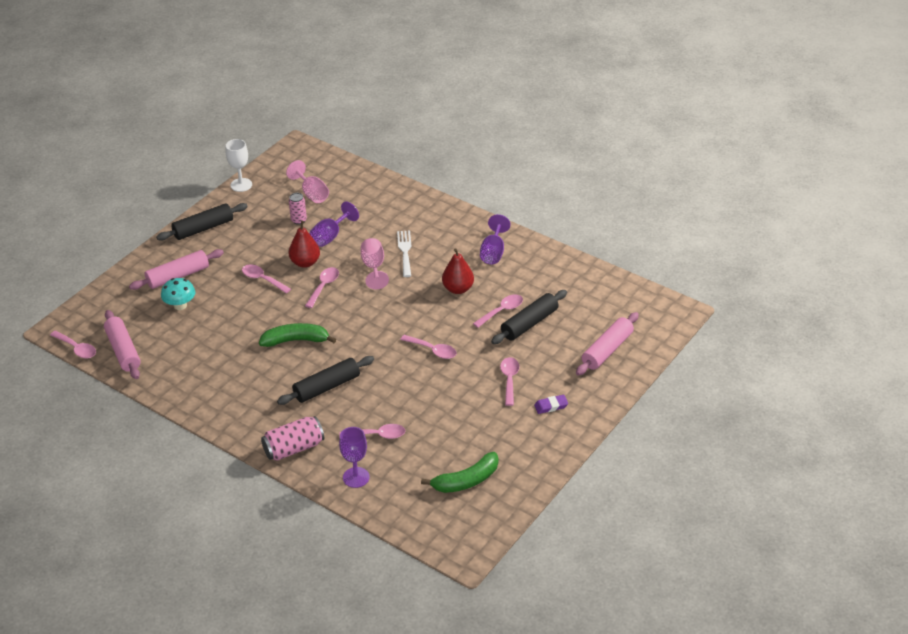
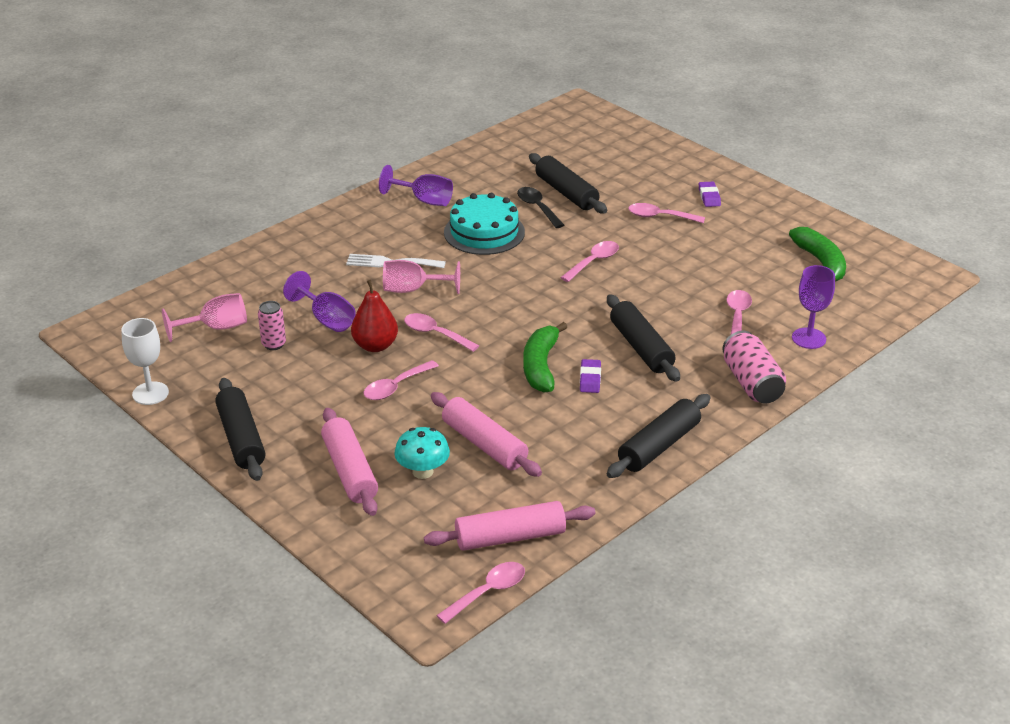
camera: 80 degrees left, 5 degrees down
(216, 406) = (659, 446): none -> black rolling pin
(285, 366) = (590, 379): none -> purple eraser
(458, 289) = (484, 232): red pear -> turquoise cake
(501, 311) = (537, 207): pink spoon -> black spoon
(607, 350) = (627, 153): pink rolling pin -> pink rolling pin (484, 444)

